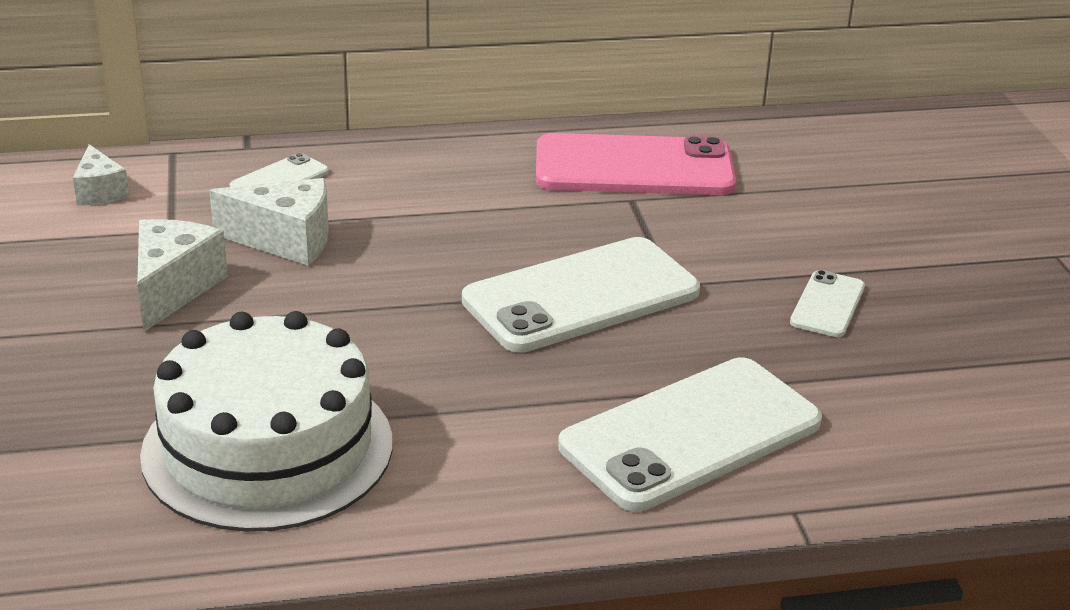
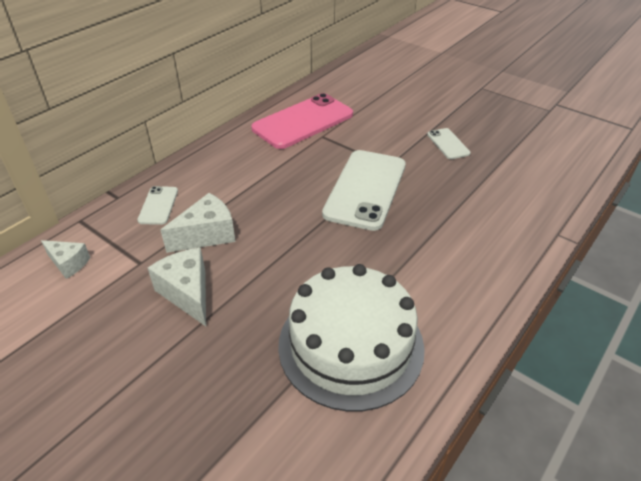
camera: 40 degrees left, 10 degrees up
(691, 434) = (485, 225): white phone -> none

